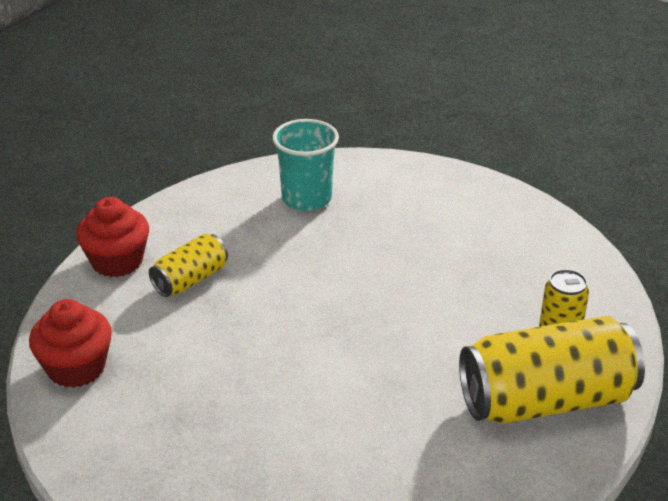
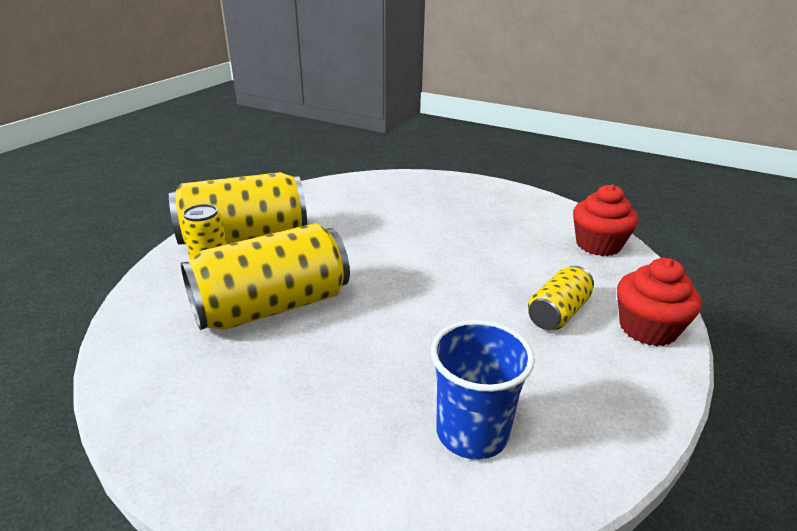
camera: 175 degrees right, 5 degrees down
(306, 198) = (472, 432): turquoise cup -> blue cup
(474, 298) = (272, 307): none -> yellow can

